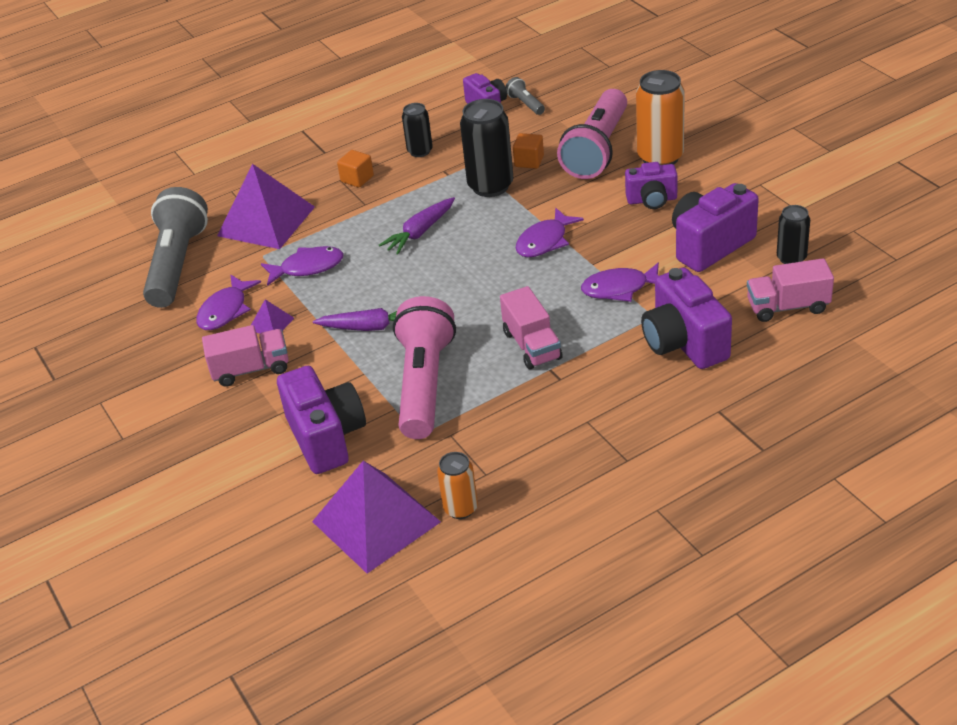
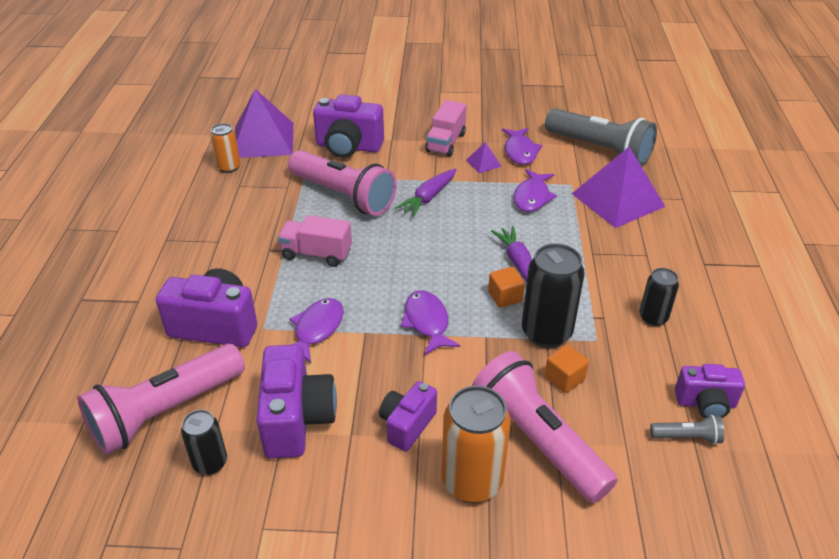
camera: 120 degrees right, 0 degrees up
(225, 310) = (520, 152): purple fish -> purple fish turned 150 degrees counterclockwise
(357, 179) = (638, 264): orange cube -> orange cube (505, 297)
(787, 307) = (165, 412): pink truck -> pink flashlight

